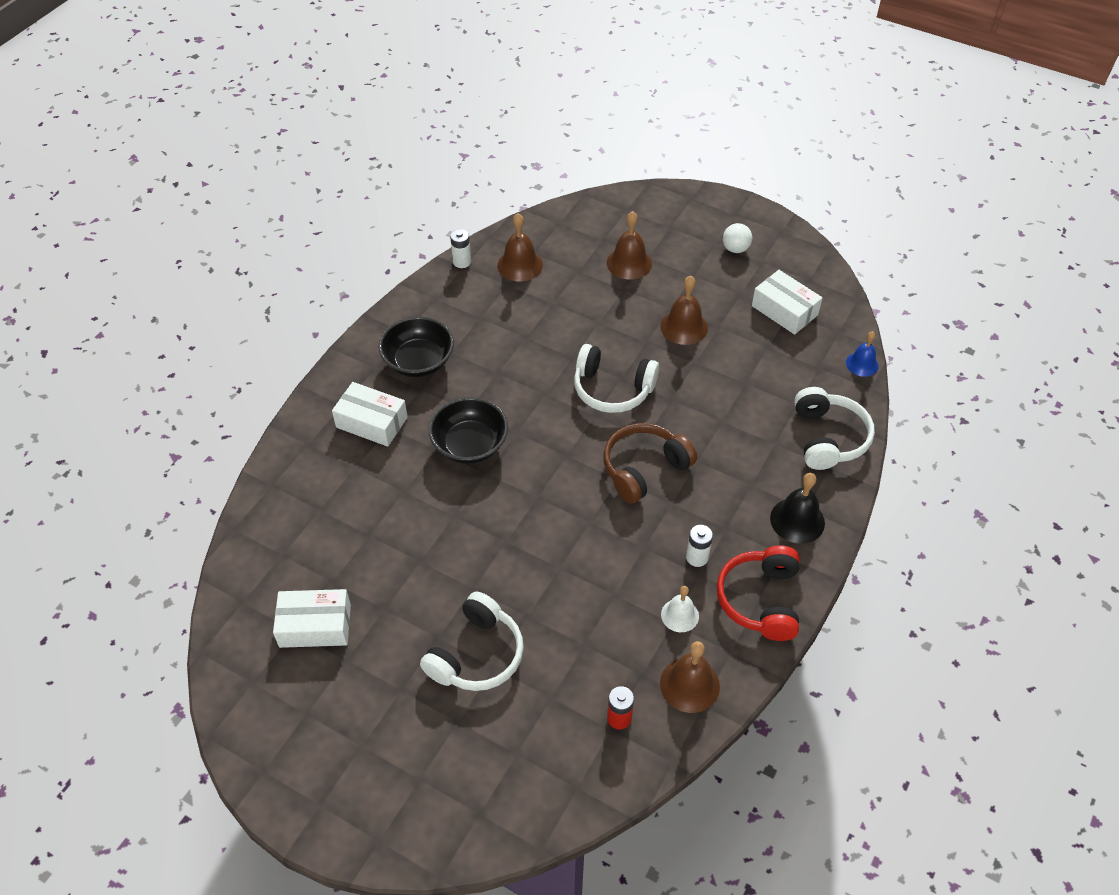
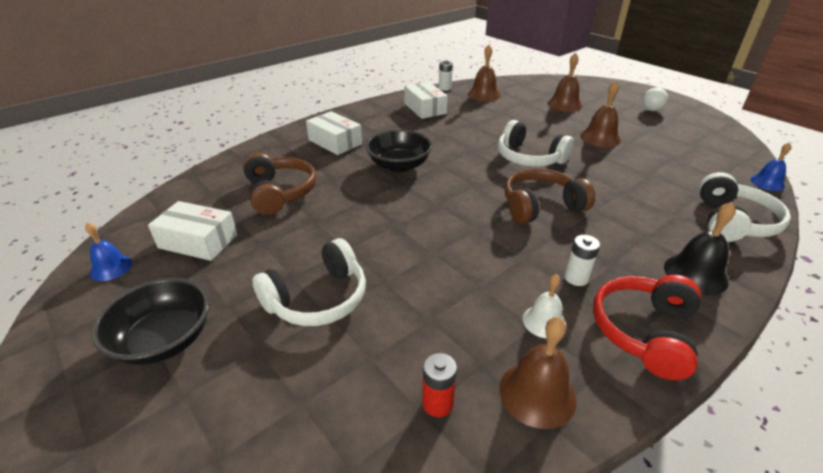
camera: 20 degrees right, 15 degrees down
(251, 685) = (111, 268): none -> blue bell
(357, 530) = (279, 193): none -> brown headphones
(418, 361) = (388, 122): black bowl -> black bowl (164, 340)
(784, 310) = (690, 143): white box -> white box (425, 108)

